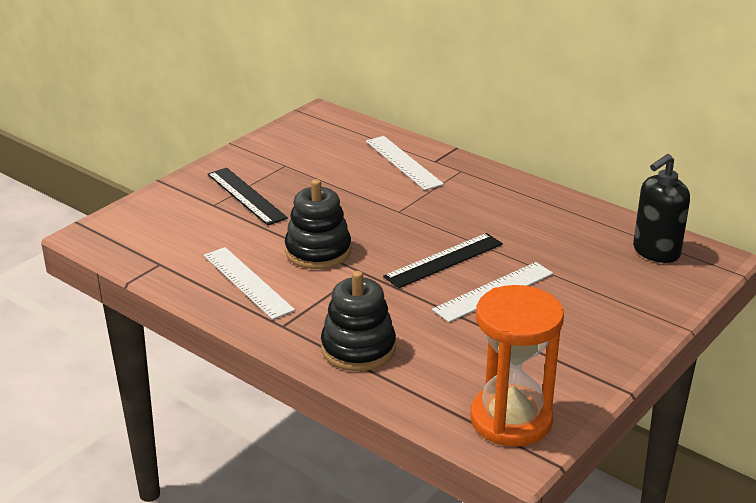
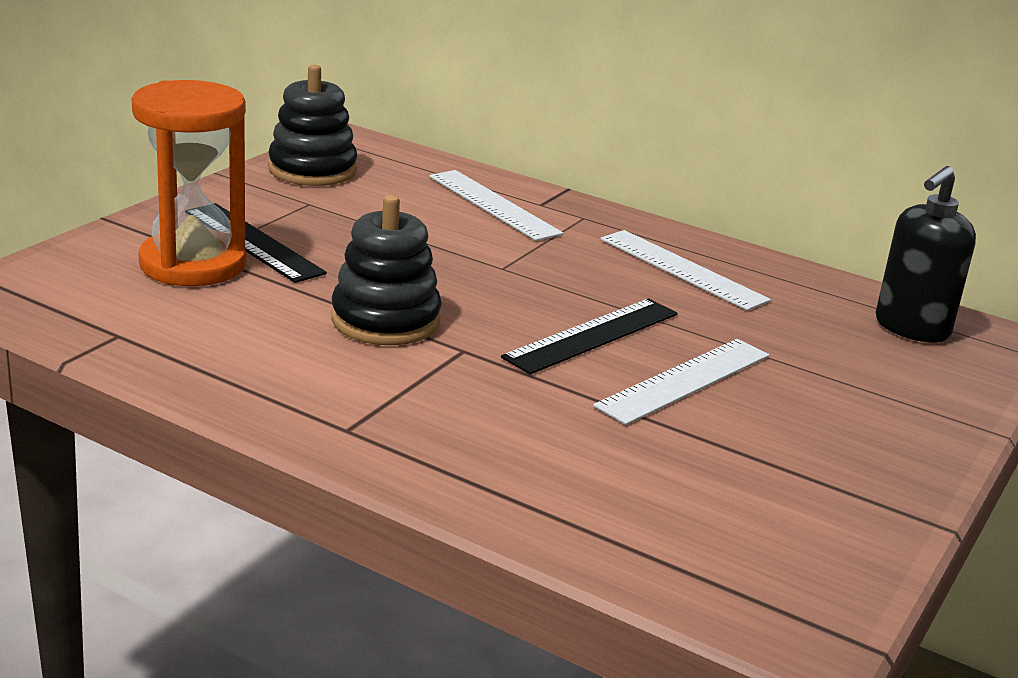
camera: 10 degrees left, 5 degrees down
(247, 282) = (275, 364): white ruler -> white ruler (682, 269)
(358, 348) = (485, 465): black stacking toy -> black stacking toy (312, 170)
(511, 419) = (776, 576): orange hourglass -> orange hourglass (193, 264)

